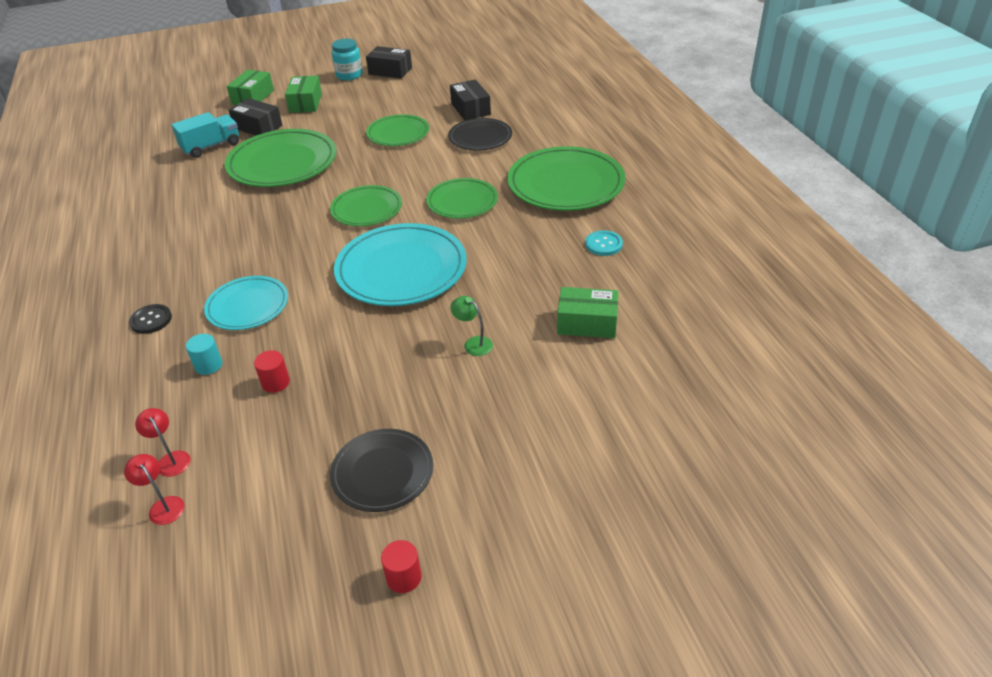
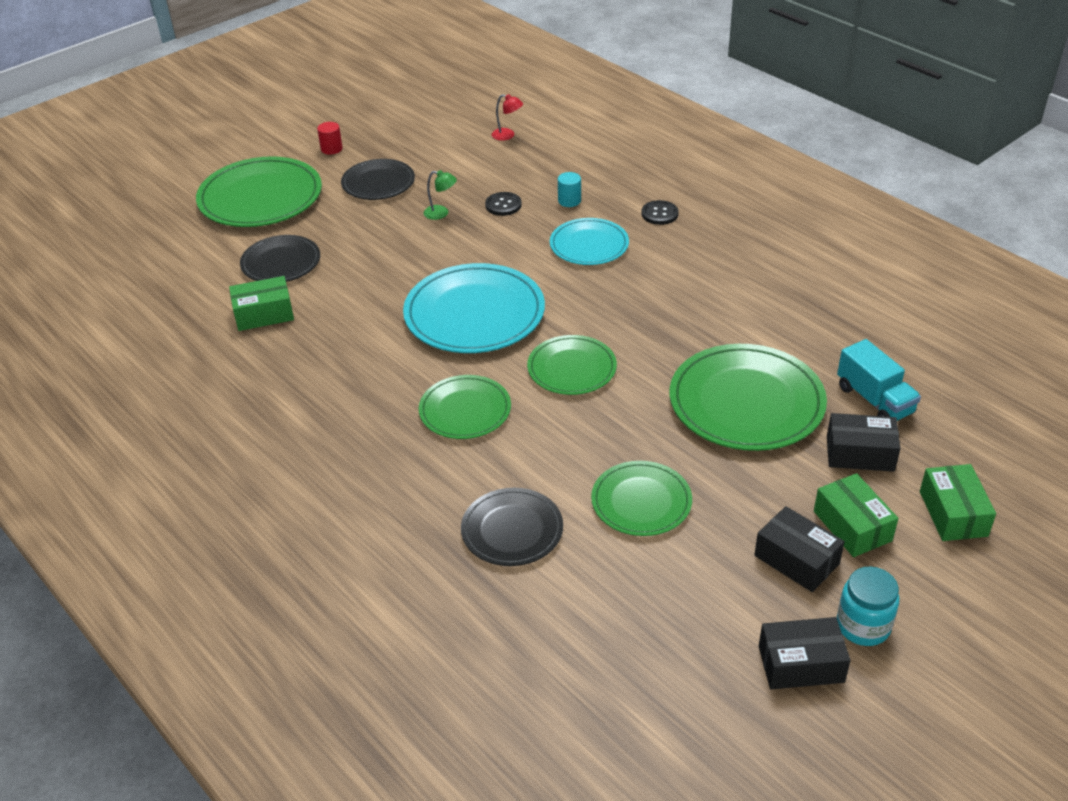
camera: 155 degrees right, 0 degrees up
(171, 459) = (530, 152): red lamp -> none
(211, 147) = (874, 400): turquoise truck -> turquoise truck turned 60 degrees counterclockwise
(275, 383) = (503, 205): red cylinder -> black button
(470, 109) = (570, 594): black box -> black box (796, 560)
(473, 343) = (361, 271): green lamp -> green lamp (441, 213)
(550, 381) = (281, 262): none -> black plate
(565, 184) = (346, 476): green plate -> green plate (260, 197)
(603, 244) = (270, 400): turquoise button -> none

